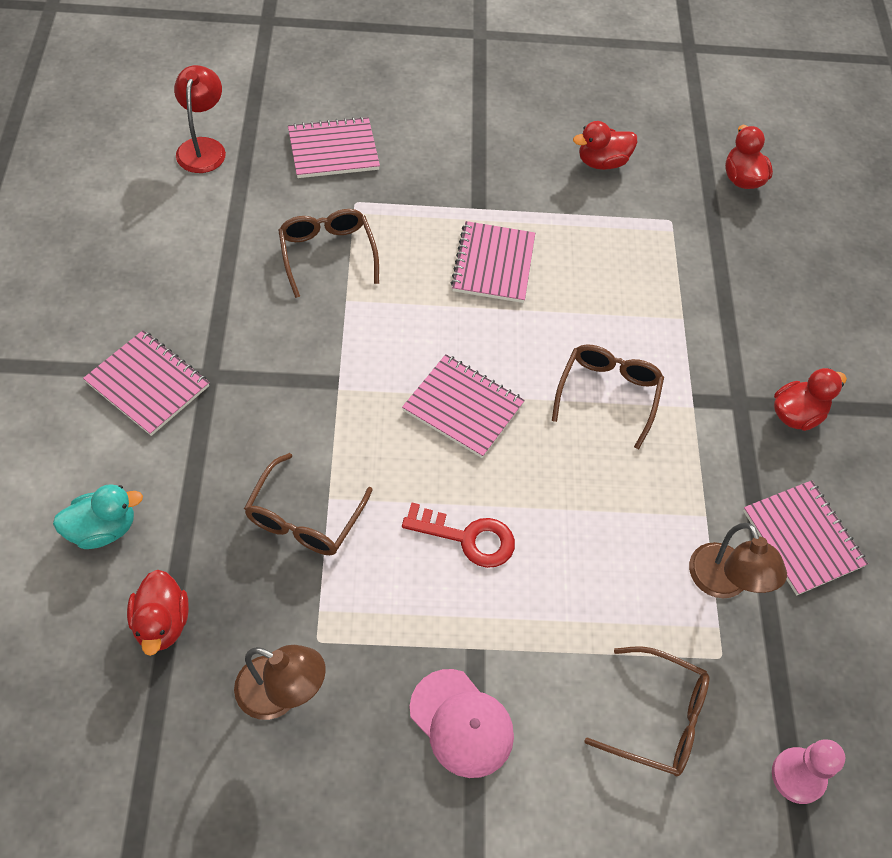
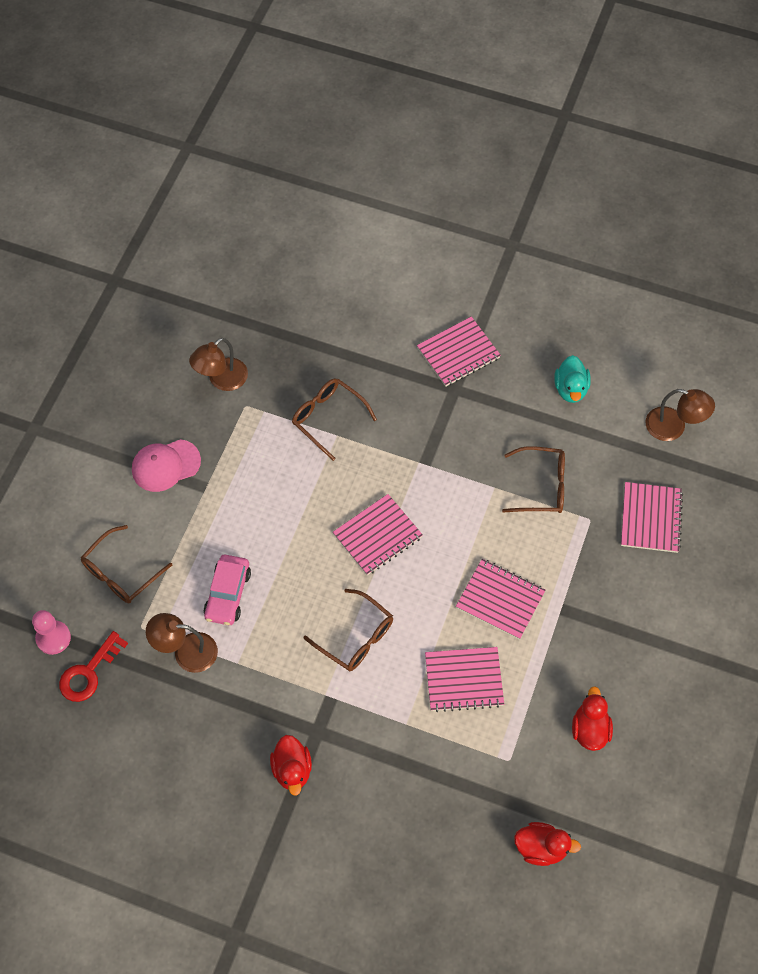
camera: 115 degrees right, 5 degrees up
(103, 529) = (360, 313): turquoise duck -> turquoise duck (570, 389)
(162, 623) = (288, 331): red duck -> none
(203, 147) = (673, 427): red lamp -> brown lamp
(467, 538) = (279, 506): red key -> red key (89, 672)
(622, 560) = (228, 594): none -> pink car
(802, 538) = (196, 721): pink notebook -> pink notebook (464, 680)

